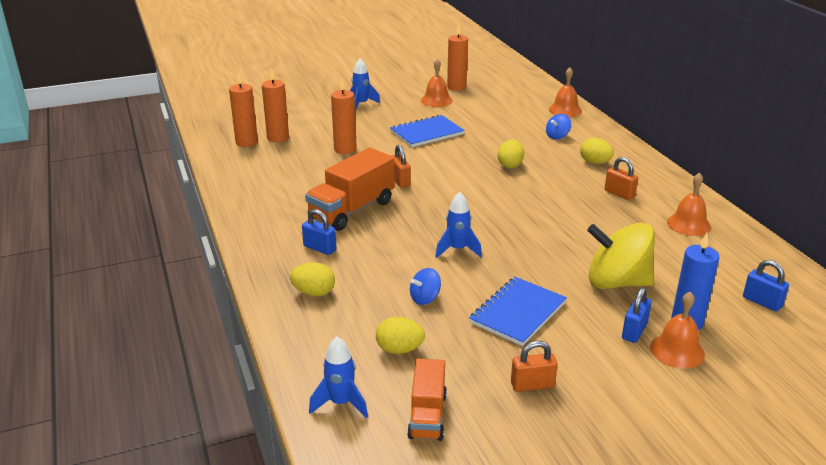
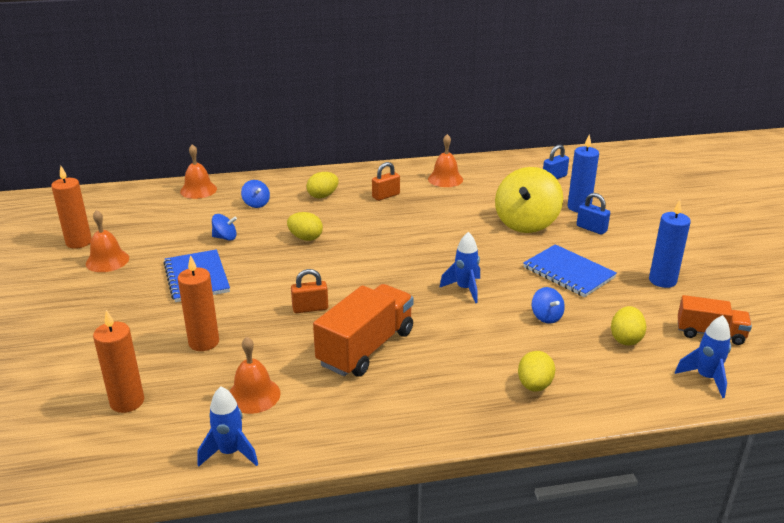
camera: 80 degrees left, 0 degrees up
(246, 142) = (122, 435): orange candle -> none
(319, 248) = (446, 377): blue padlock -> none
(352, 210) = (366, 348): orange truck -> orange truck turned 105 degrees counterclockwise
(361, 104) = (70, 318): blue rocket -> blue rocket (230, 453)
(491, 133) = (225, 237): none -> blue spinning top
(532, 385) = (662, 280): orange padlock -> blue candle
(677, 350) = (613, 218): orange bell -> orange bell (253, 395)

